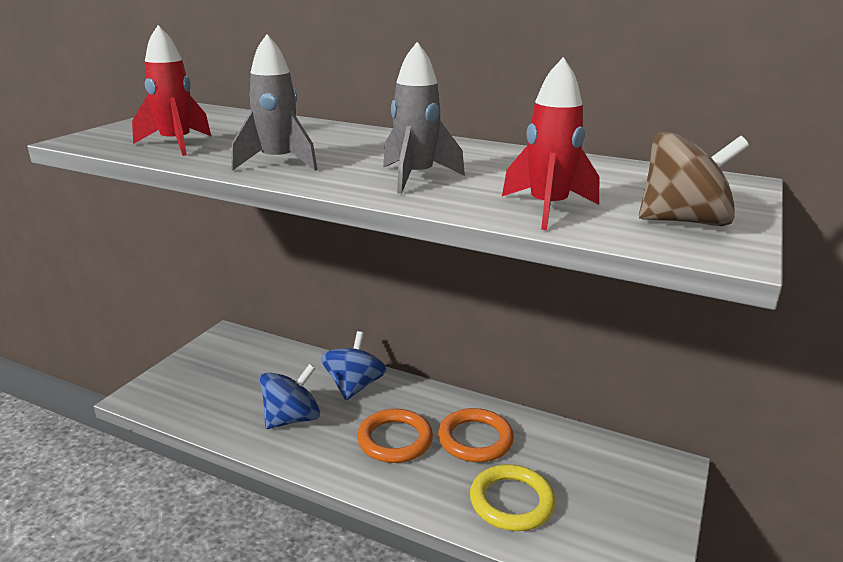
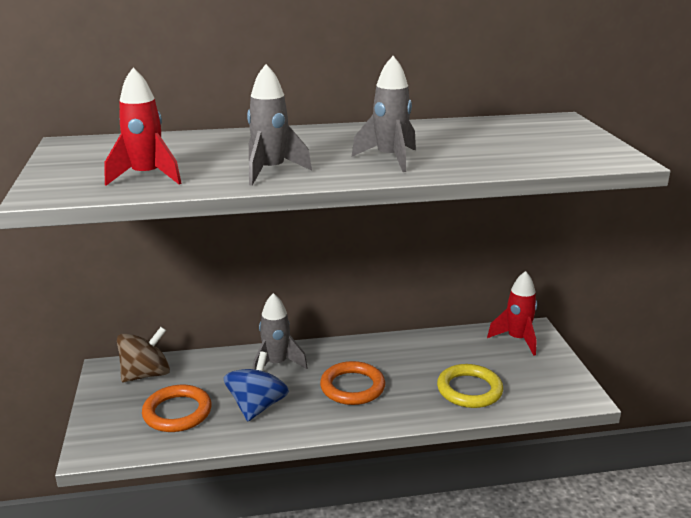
camera: 35 degrees left, 0 degrees up
(354, 386) = (276, 364): blue spinning top -> grey rocket
(475, 439) = (405, 363): orange ring -> orange ring (177, 412)
(547, 209) = (504, 159): red rocket -> red rocket (517, 339)
(683, 221) = (579, 149): brown spinning top -> brown spinning top (146, 374)

